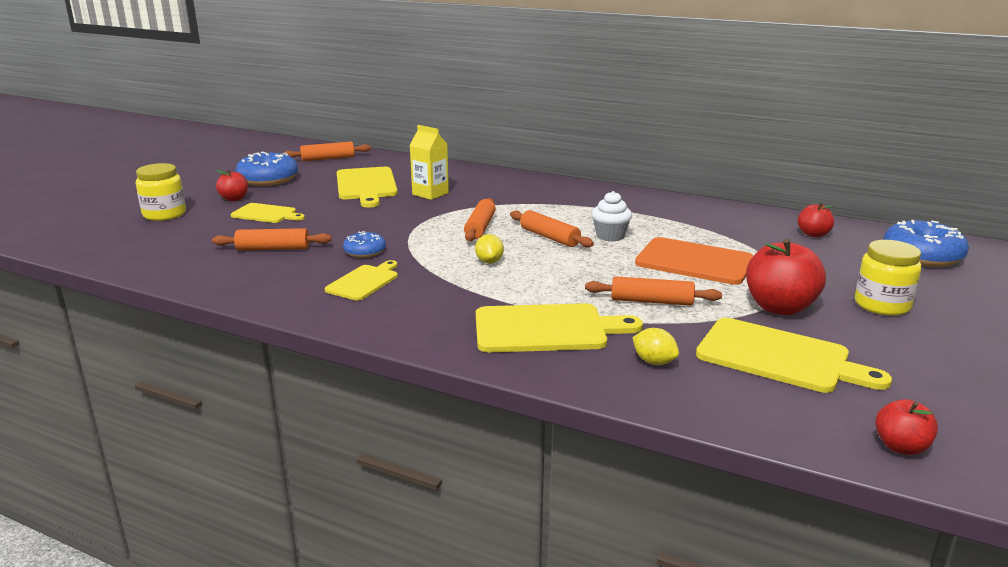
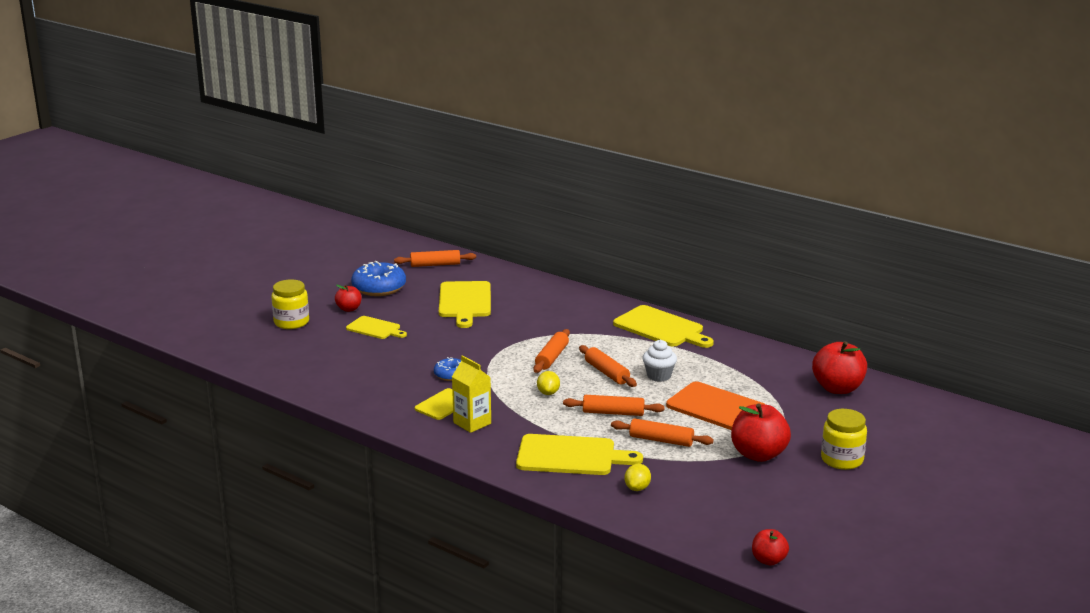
camera: 10 degrees right, 0 degrees up
(273, 249) = (378, 366): orange rolling pin -> orange rolling pin (613, 413)
(430, 194) = (519, 316): yellow carton -> yellow carton (472, 423)
(654, 362) = (637, 488): yellow lemon -> yellow lemon turned 60 degrees clockwise
(779, 357) = (730, 493): yellow cutting board -> yellow cutting board (661, 328)
(813, 234) = (837, 388): red apple -> red apple, size x1.80
(922, 256) = (915, 418): blue donut -> none

